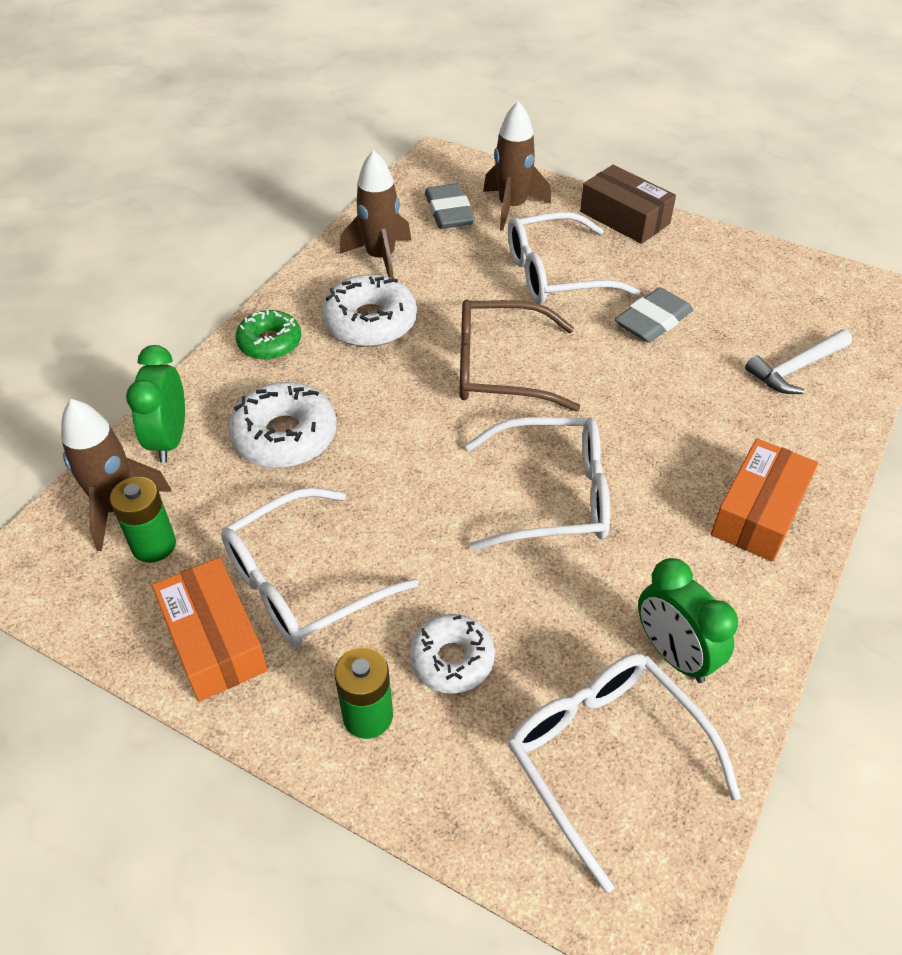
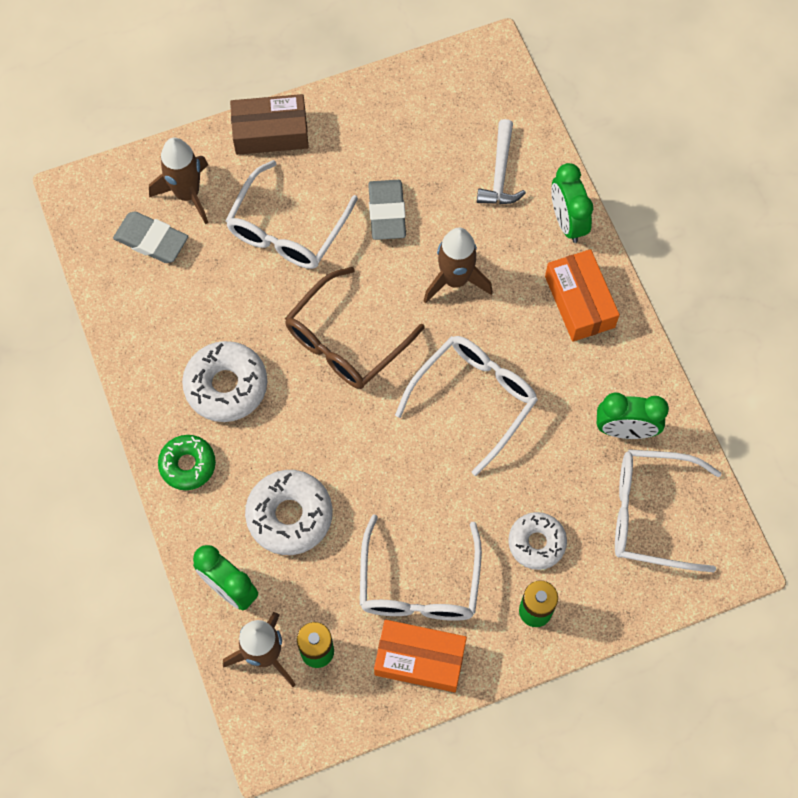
camera: 50 degrees left, 20 degrees up
(380, 258) = (161, 327): brown rocket -> brown rocket (455, 280)
(822, 447) = (567, 222): none -> green clock

